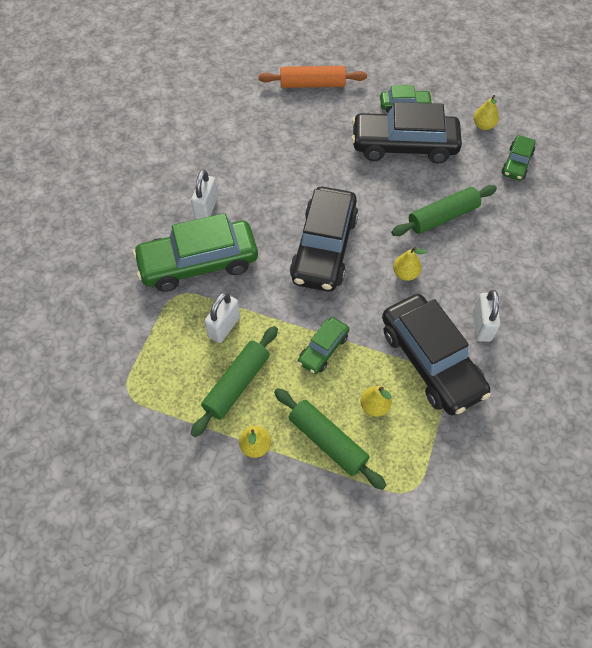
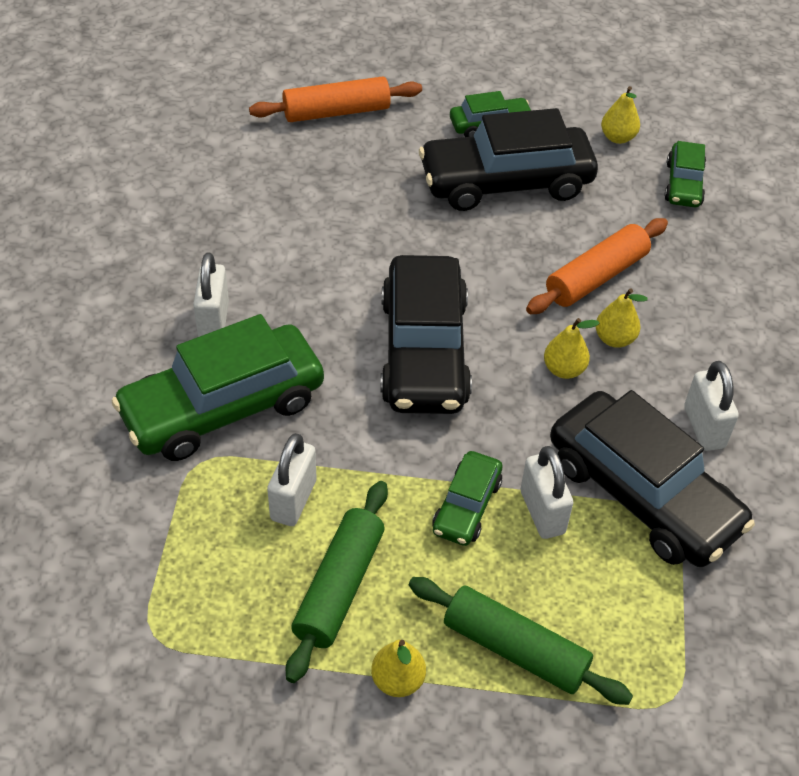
camera: 15 degrees left, 10 degrees down
(367, 361) = (542, 512): none -> white padlock
(374, 406) = (574, 579): yellow pear -> yellow pear (614, 339)
(443, 217) = (596, 277): green rolling pin -> orange rolling pin

